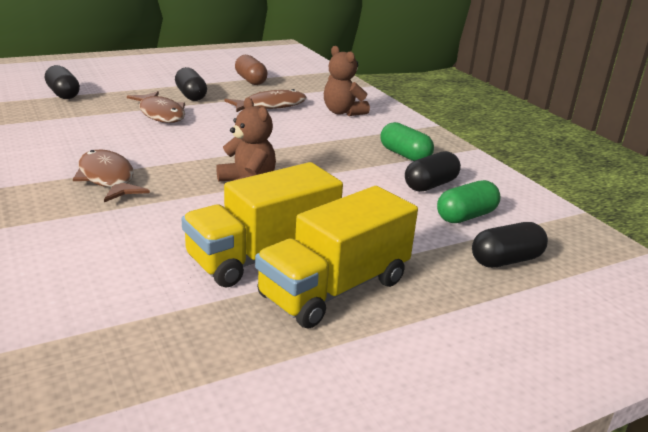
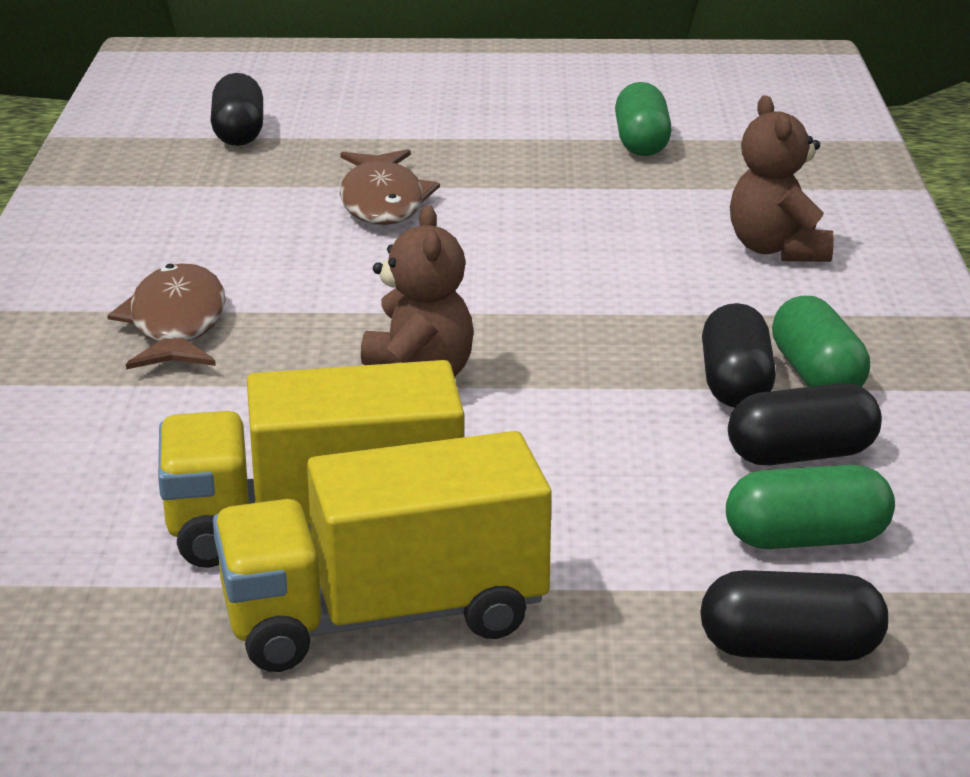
camera: 30 degrees right, 0 degrees up
(191, 95) = (479, 166): black capsule -> black capsule (735, 384)
(250, 80) = (641, 143): brown capsule -> green capsule
(271, 106) = (628, 212): brown fish -> none

